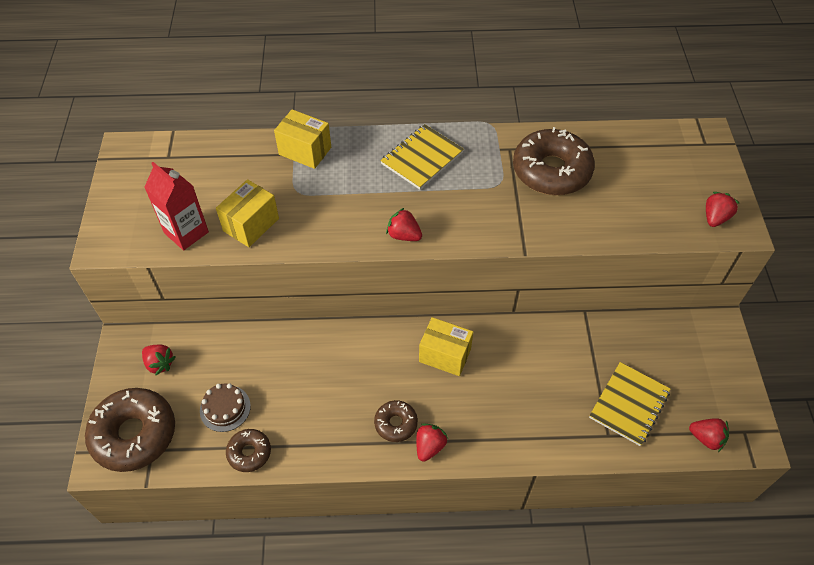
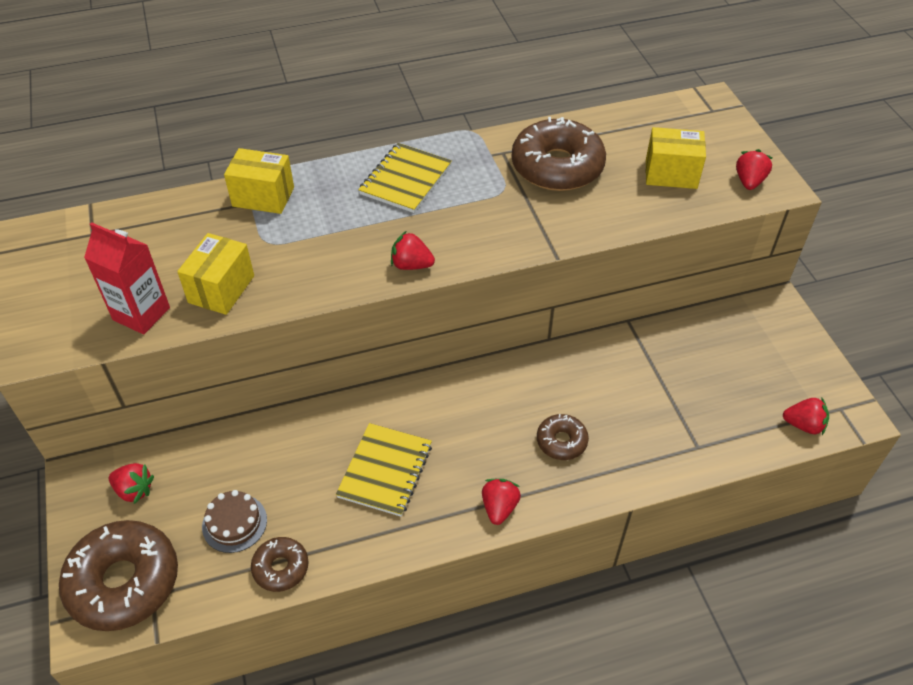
camera: 15 degrees left, 5 degrees down
(396, 424) = (451, 491): brown donut -> brown donut (561, 441)
(445, 355) = (485, 402): yellow box -> yellow box (671, 174)
(629, 404) = (709, 408): yellow notebook -> yellow notebook (385, 471)

